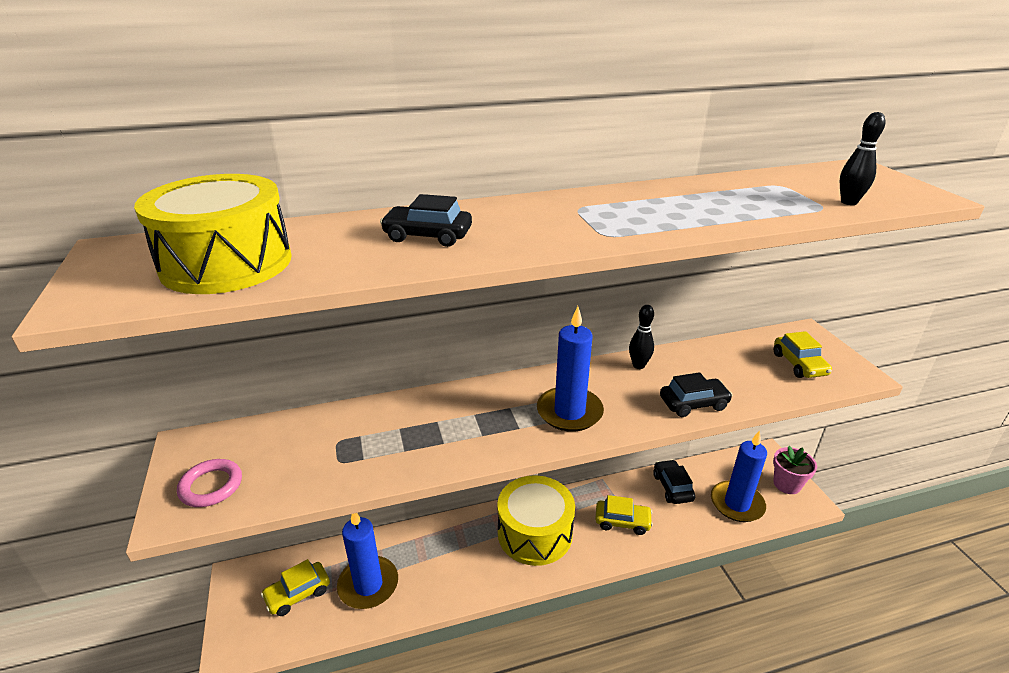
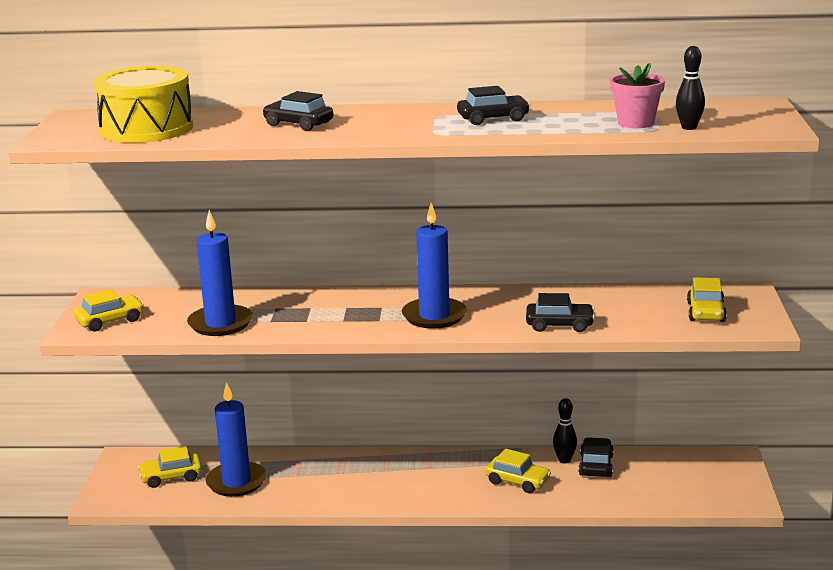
camera: 20 degrees right, 10 degrees down
(211, 486) = (110, 321): pink ring -> yellow car
(535, 533) = (418, 475): yellow drum -> none
(638, 365) = (533, 294): black bowling pin -> black bowling pin (564, 460)
(641, 207) = (493, 119): none -> black car
(737, 504) = (660, 489): blue candle -> blue candle (220, 323)
(787, 484) = (736, 483): pink flower pot -> pink flower pot (635, 123)

